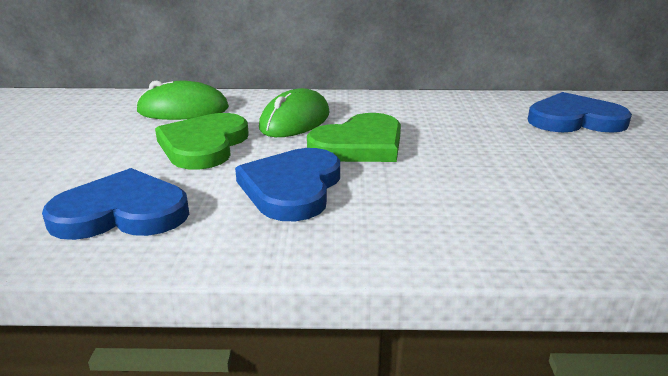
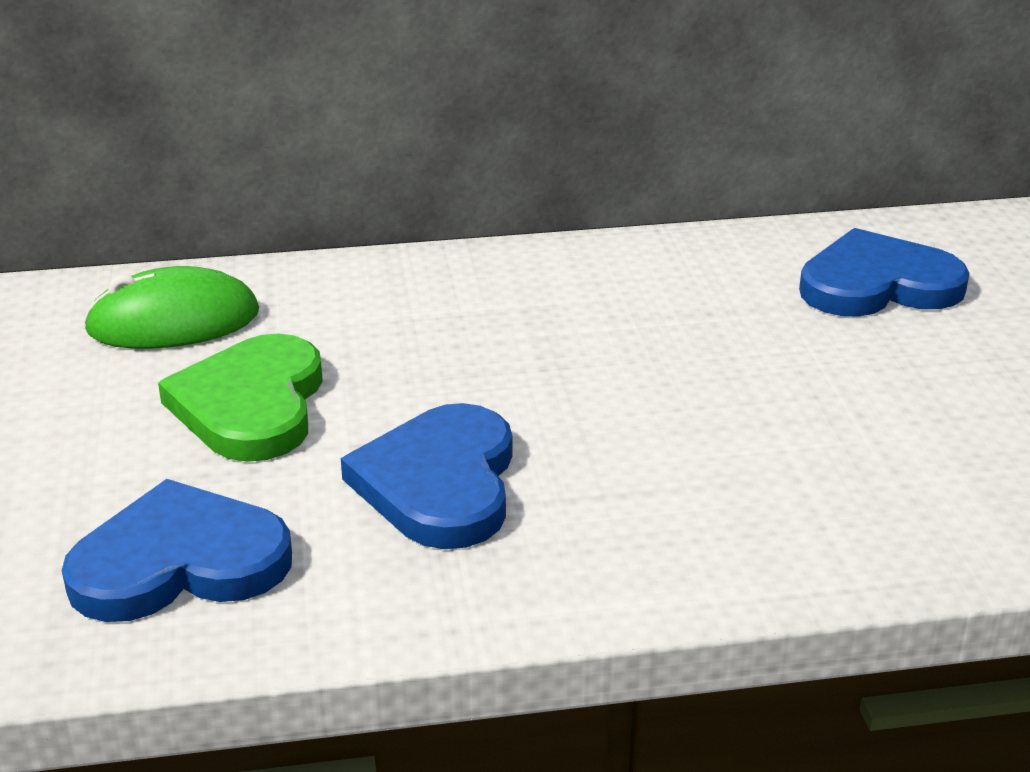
camera: 10 degrees left, 5 degrees up
(295, 121) = (394, 331): green mouse -> none
(359, 145) = (525, 378): green heart -> none

